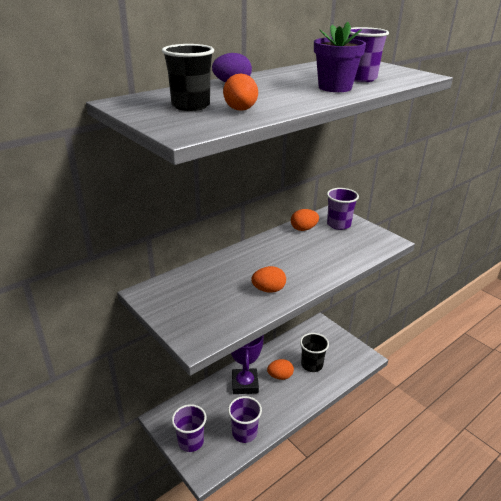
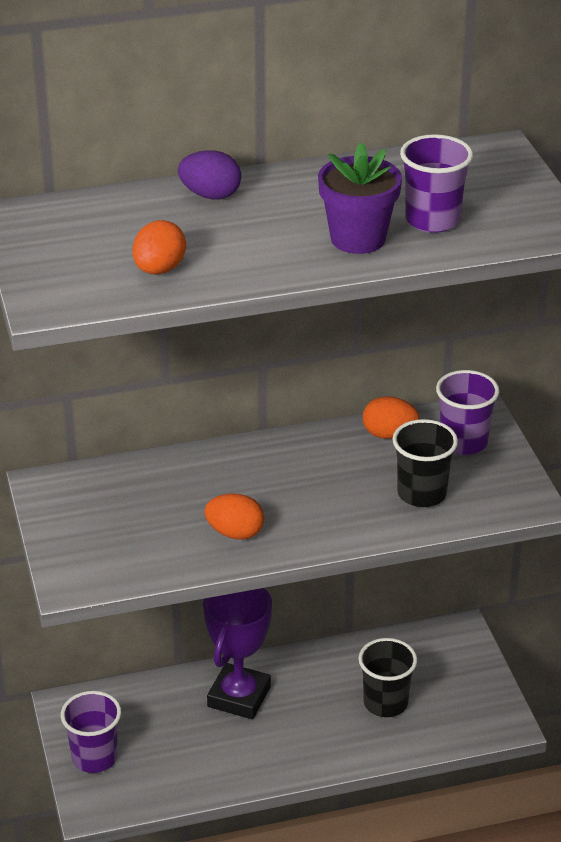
camera: 25 degrees right, 5 degrees up
(191, 106) = (102, 244): black cup -> black cup (422, 493)
(244, 433) = (189, 774): purple cup -> none
(280, 376) = (311, 704): orange egg -> none

